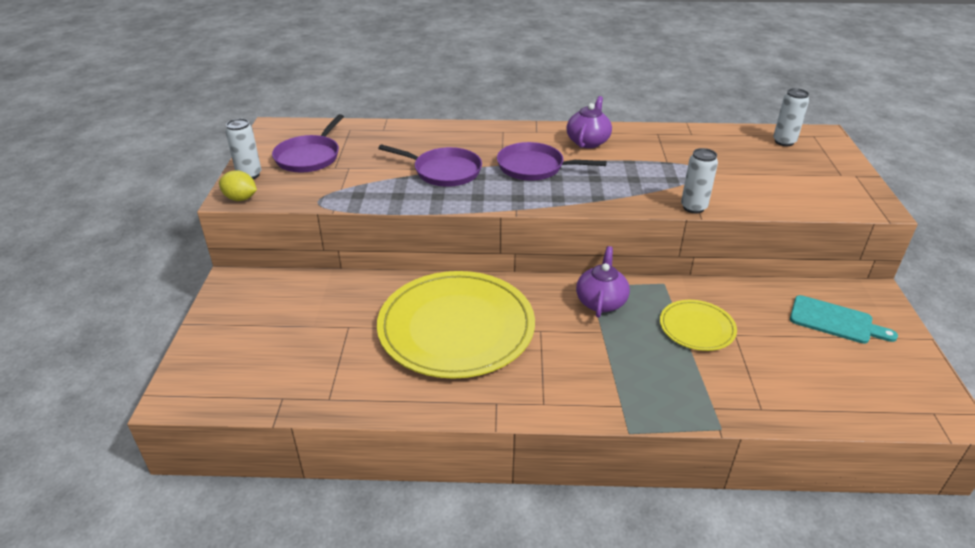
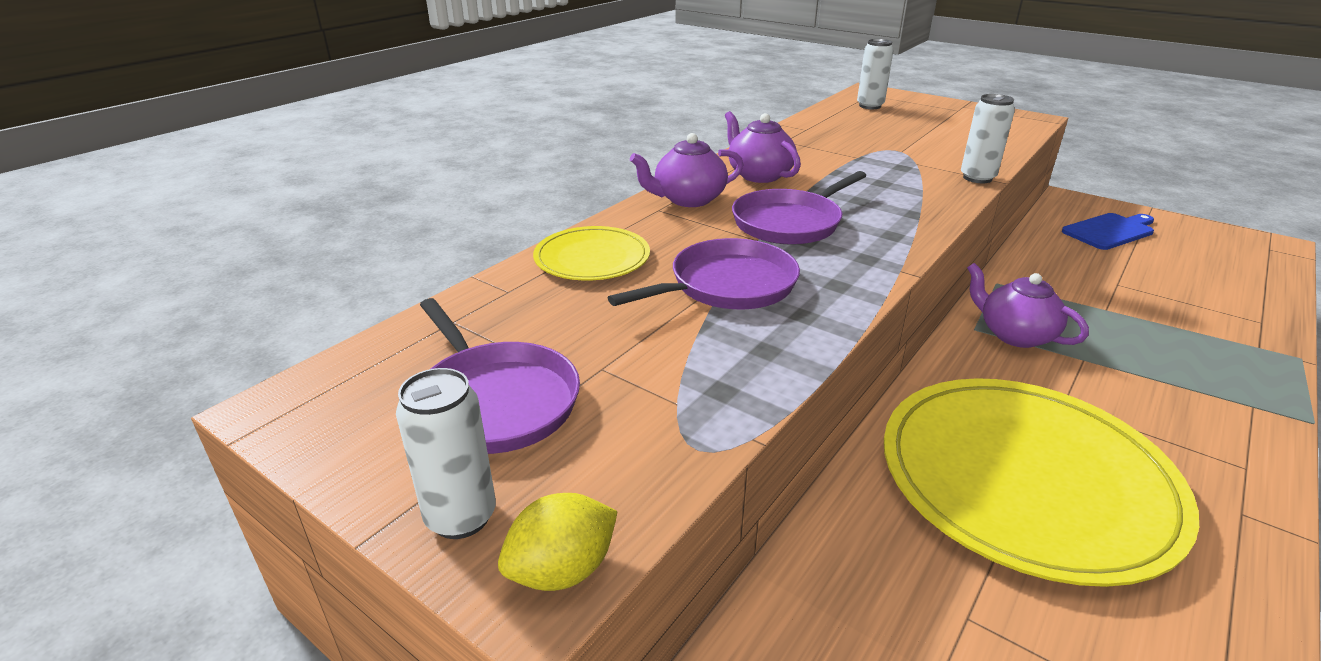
camera: 55 degrees left, 5 degrees down
(525, 134) = (688, 199): none -> purple teapot
(697, 327) = (1096, 298): yellow plate -> yellow plate (592, 258)
(835, 321) = (1110, 231): turquoise cutting board -> blue cutting board

